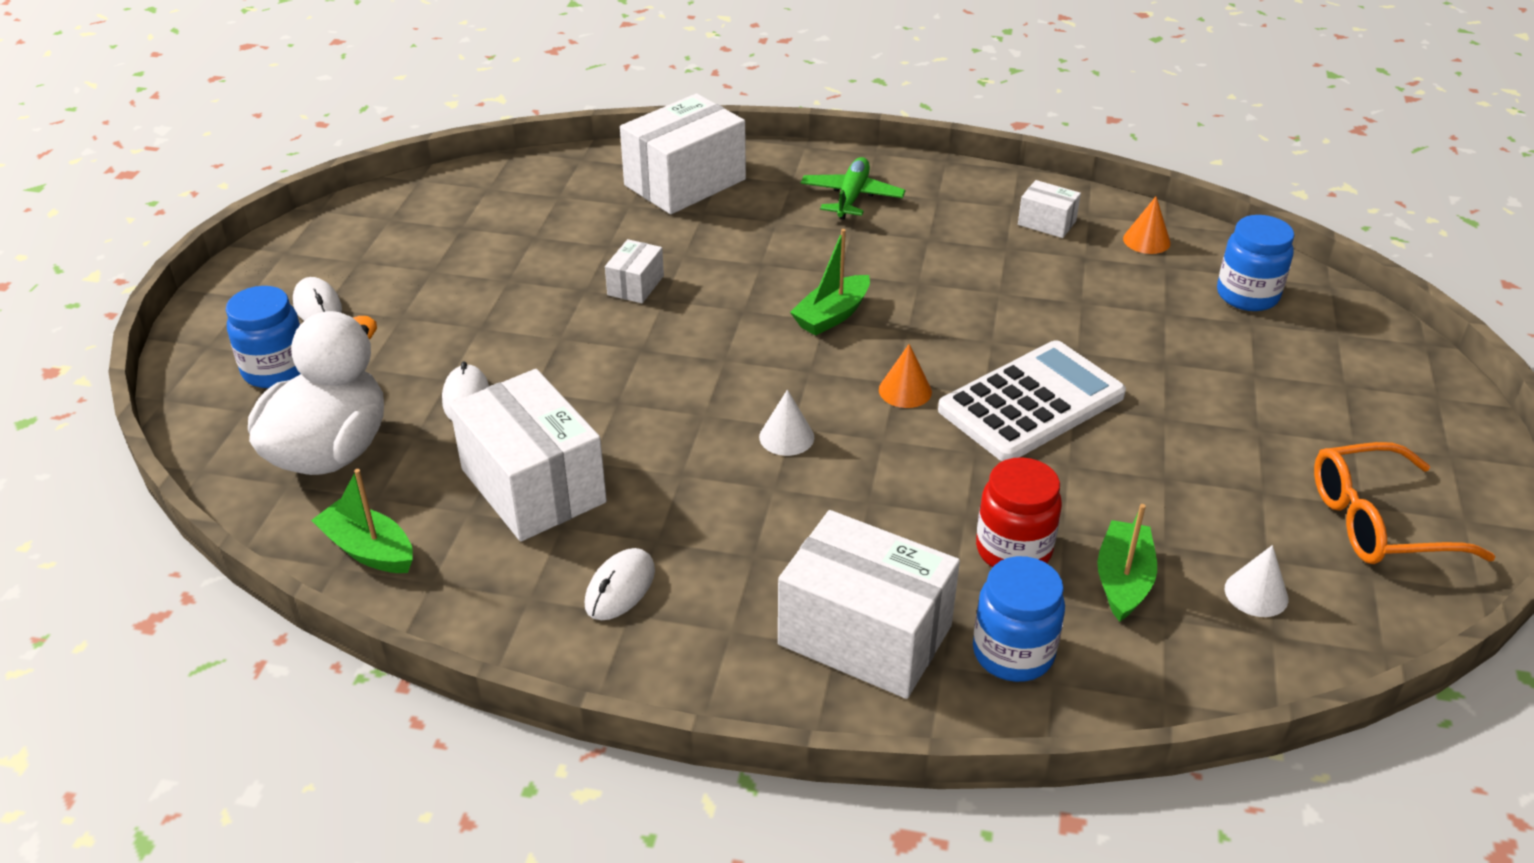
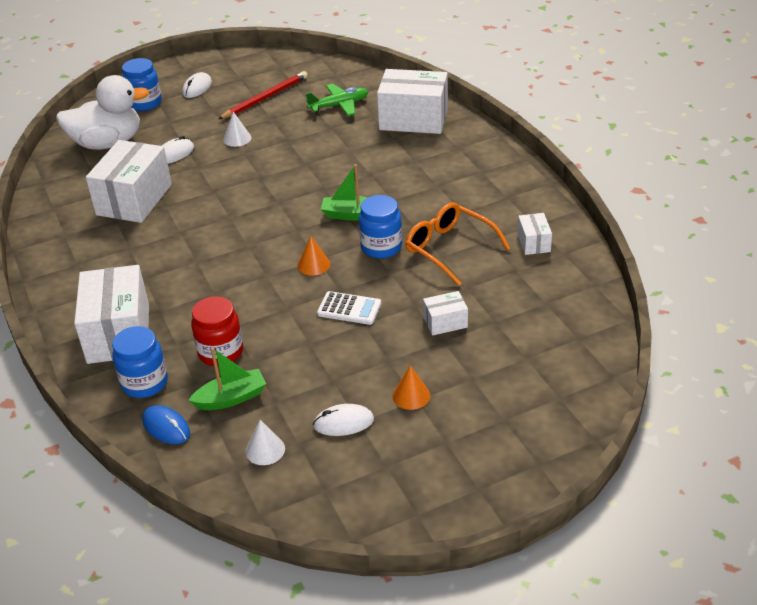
camera: 55 degrees right, 0 degrees up
(368, 549) = (58, 184): green boat -> none
(448, 263) = (265, 98): none -> red pencil
(620, 588) = (90, 254): white mouse -> white mouse (343, 423)
(635, 285) = (307, 151): white box -> white box (445, 322)
(786, 437) = (237, 247): white cone -> white cone (237, 138)
(851, 197) = (469, 171): green plane -> green plane (339, 105)
(1031, 403) = (349, 309): white calculator -> white calculator, size x0.53
(1133, 669) = (166, 427): none -> blue mouse
(1146, 240) = (565, 285): orange cone -> orange cone (411, 395)
(1247, 295) = (555, 346): blue jar -> blue jar (381, 247)
(1378, 522) = (376, 477): orange glasses -> orange glasses (449, 248)

